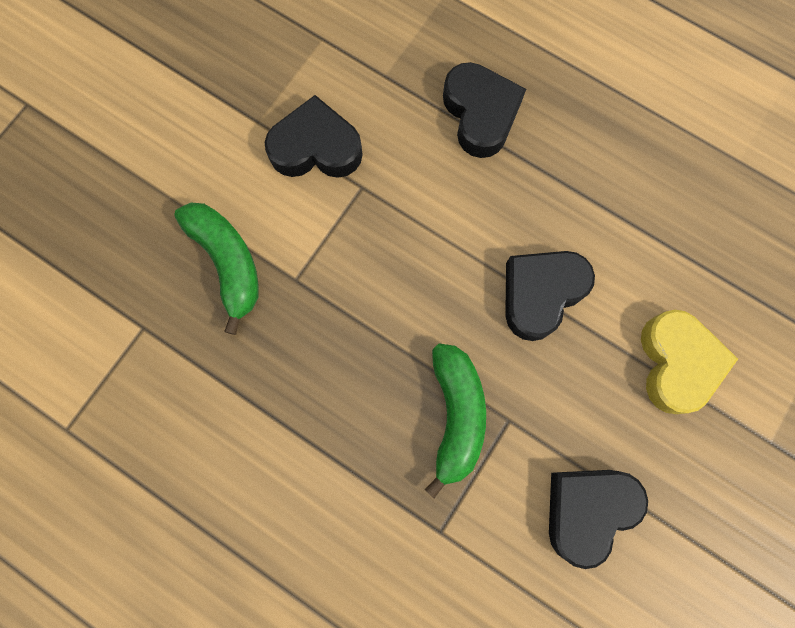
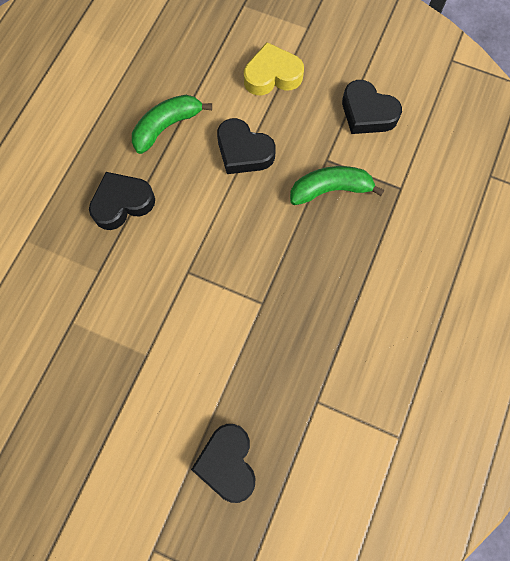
camera: 100 degrees left, 5 degrees down
(228, 263) = (258, 352): green banana -> green banana (167, 126)
(316, 147) = (162, 309): black heart -> black heart (227, 462)

